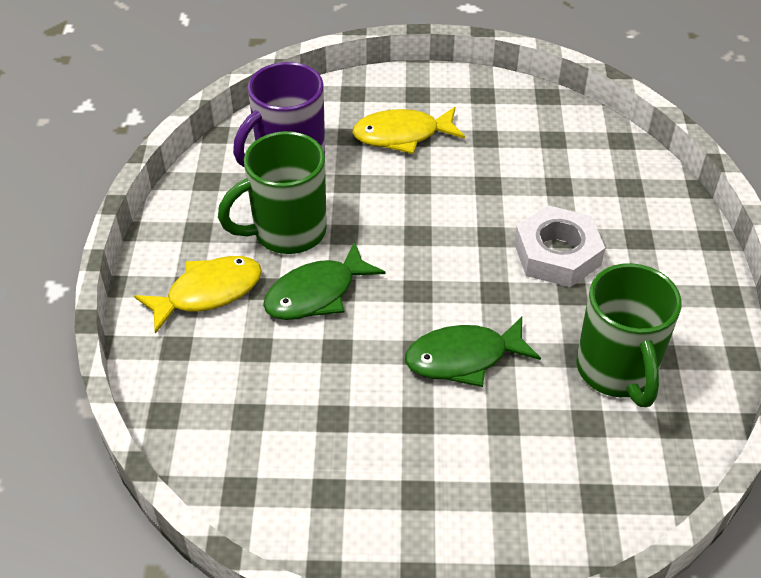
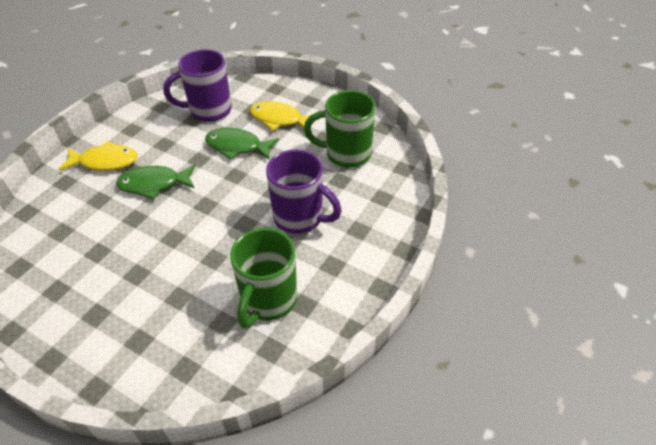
camera: 30 degrees right, 0 degrees up
(286, 232) = (171, 147): green mug -> green mug (346, 154)
(464, 358) = (192, 252): green fish -> green fish (237, 146)
(557, 254) = (300, 218): white nut -> purple mug

